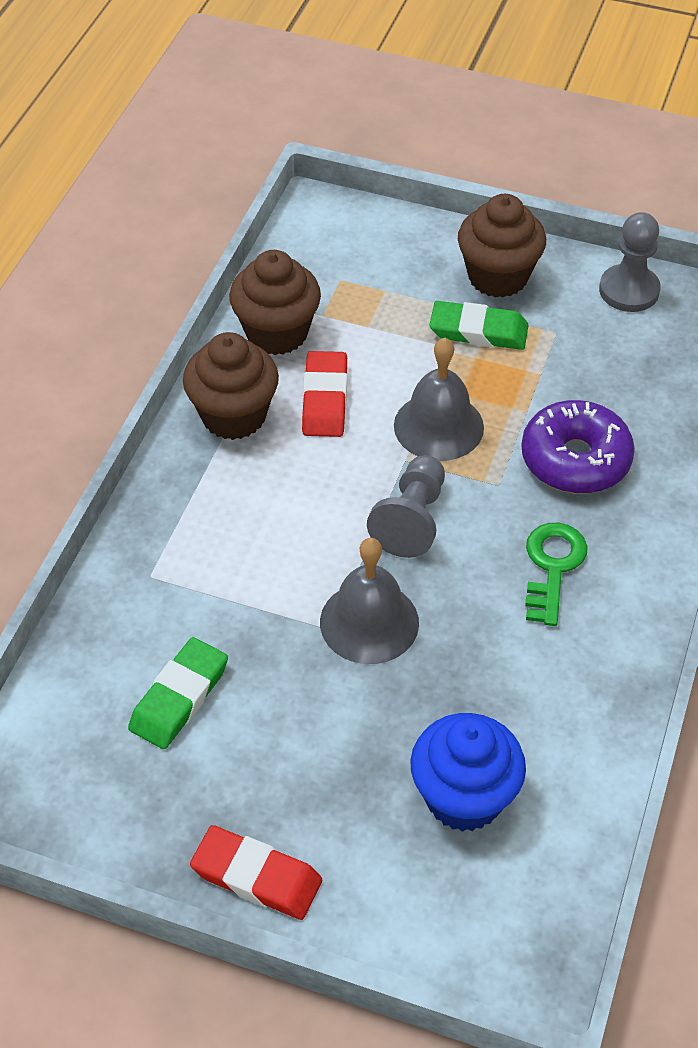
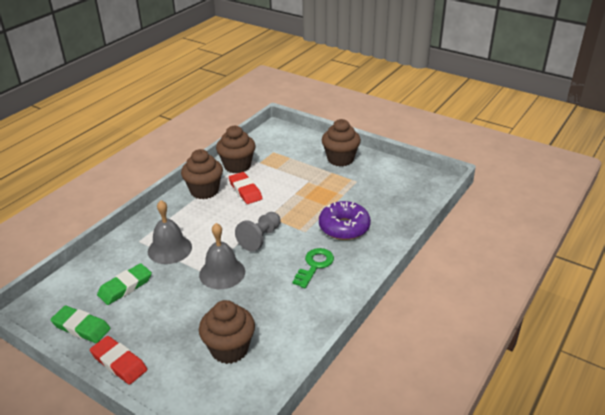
camera: 15 degrees right, 15 degrees down
(325, 399) = (245, 190): red eraser -> red eraser turned 45 degrees counterclockwise
(438, 426) = (289, 207): grey bell -> grey bell (169, 249)
(464, 797) = (229, 349): blue cupcake -> brown cupcake
(478, 331) = (323, 176): green eraser -> green eraser (81, 327)
(629, 290) = (396, 171): grey pawn -> none

